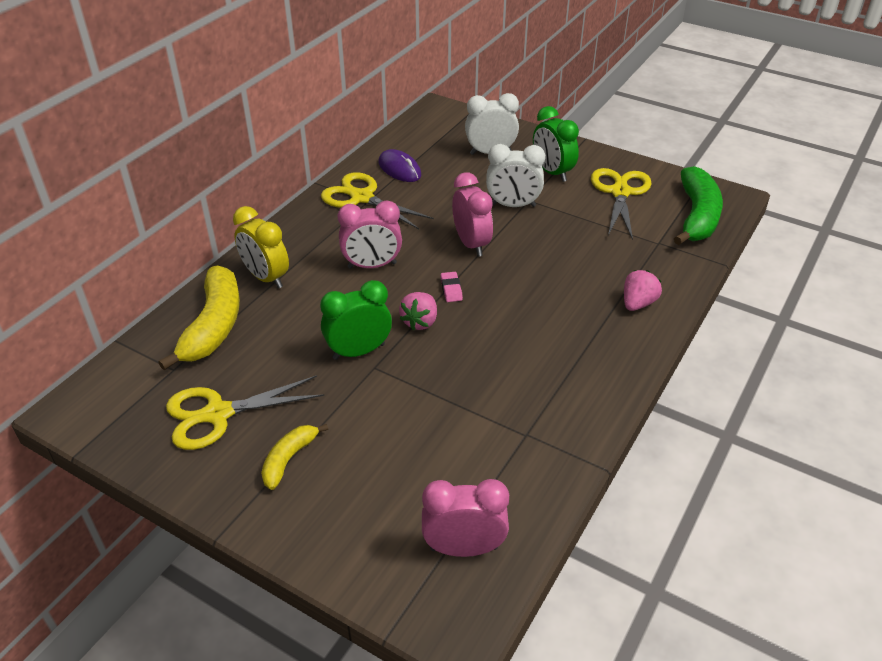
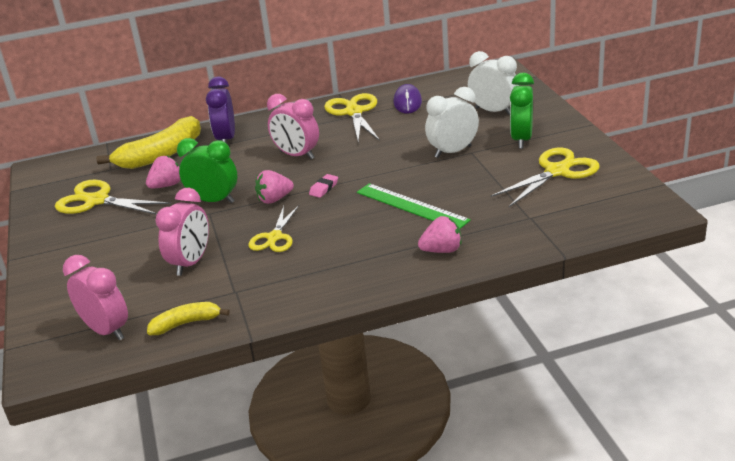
camera: 45 degrees right, 10 degrees down
(266, 277) = (226, 139): yellow clock -> purple clock
(277, 358) = (167, 185): none -> pink strawberry
(289, 459) = (94, 239): yellow banana -> yellow banana (186, 323)
(471, 244) = (382, 166): pink clock -> pink clock (191, 263)
(480, 361) = (274, 237): none -> yellow scissors
(513, 205) = (453, 152): white clock -> white clock turned 105 degrees clockwise
(554, 273) = (411, 206): none -> green ruler
(697, 216) = (598, 211): green banana -> none

